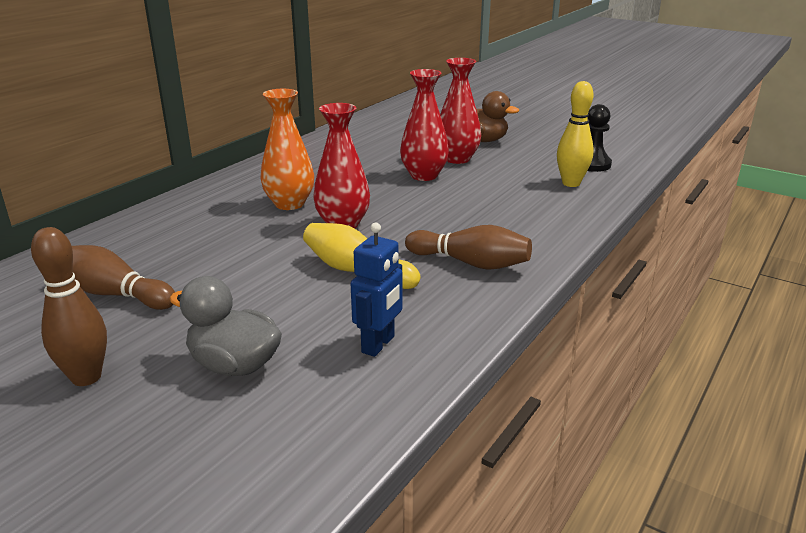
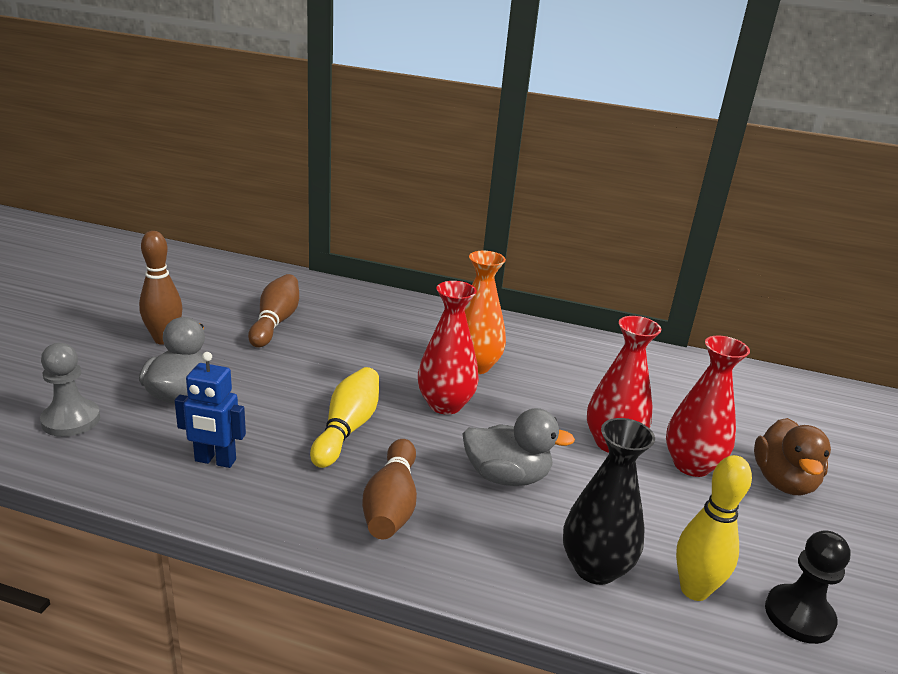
camera: 70 degrees right, 0 degrees up
(246, 452) = (71, 420): none -> grey pawn
(450, 216) = (507, 476): none -> grey duck
(550, 205) = (595, 568): none -> black vase

